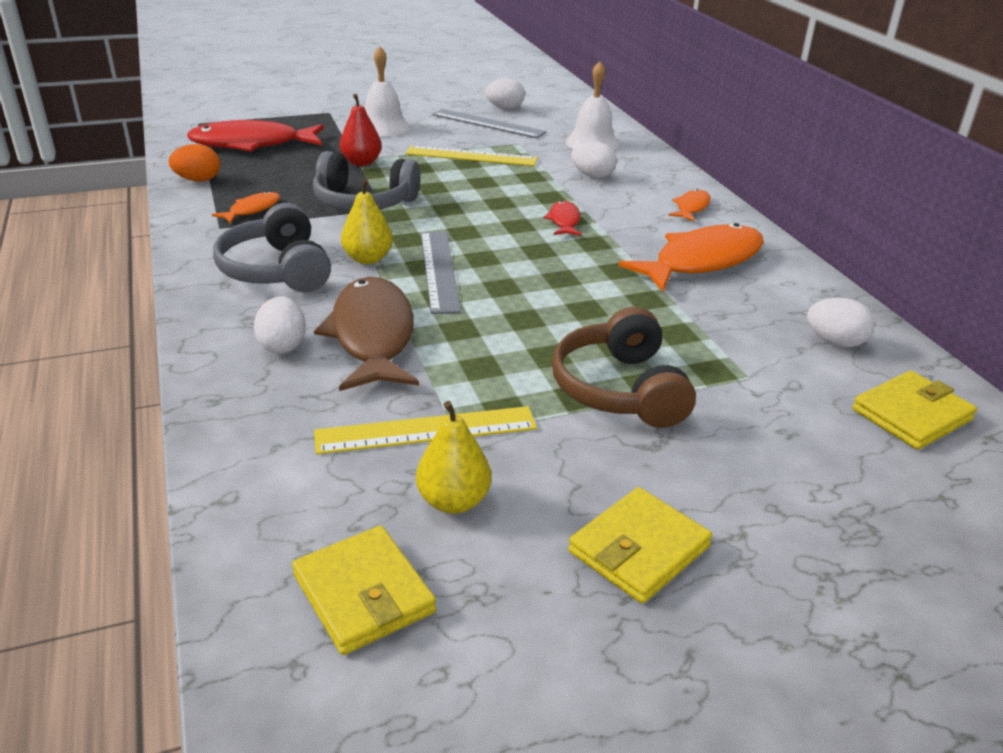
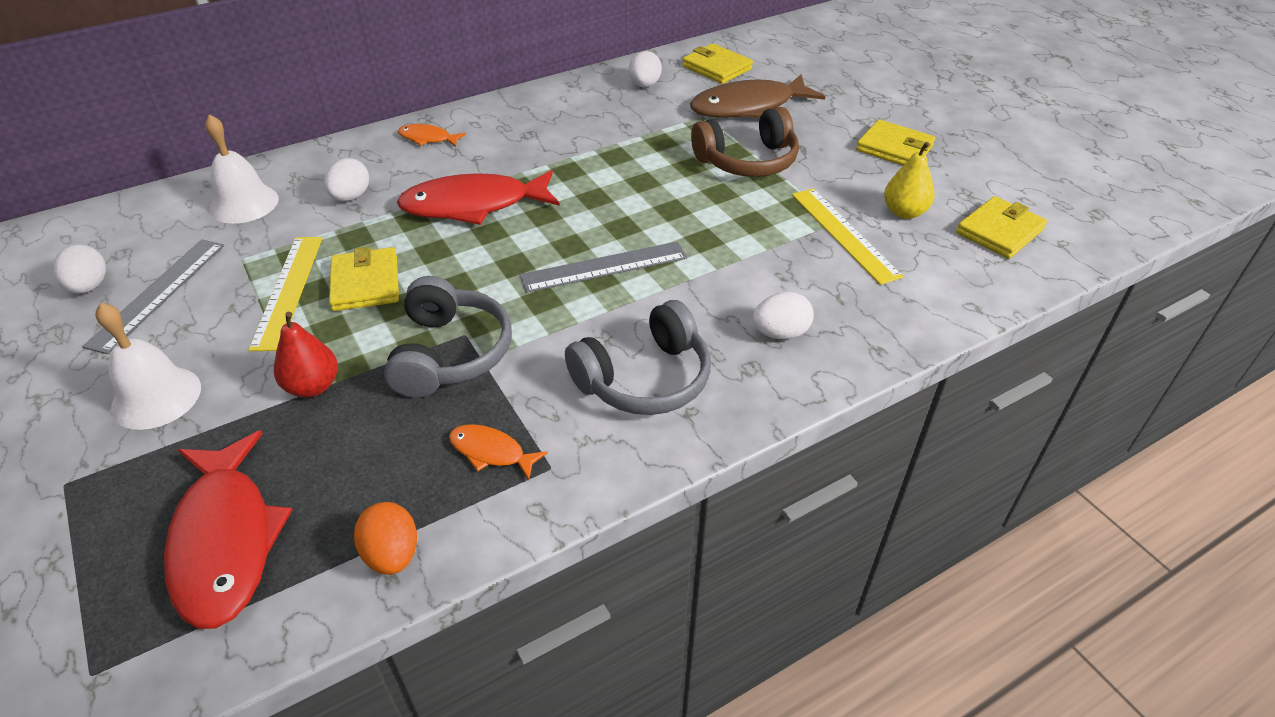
camera: 100 degrees left, 10 degrees up
(368, 259) = (596, 318): yellow pear -> none
(372, 336) = (738, 284): brown fish -> brown fish (748, 107)
(467, 178) = (365, 283): none -> yellow wallet
(564, 221) = (473, 205): red fish -> red fish, size x2.09
(701, 261) = (540, 133): orange fish -> none

